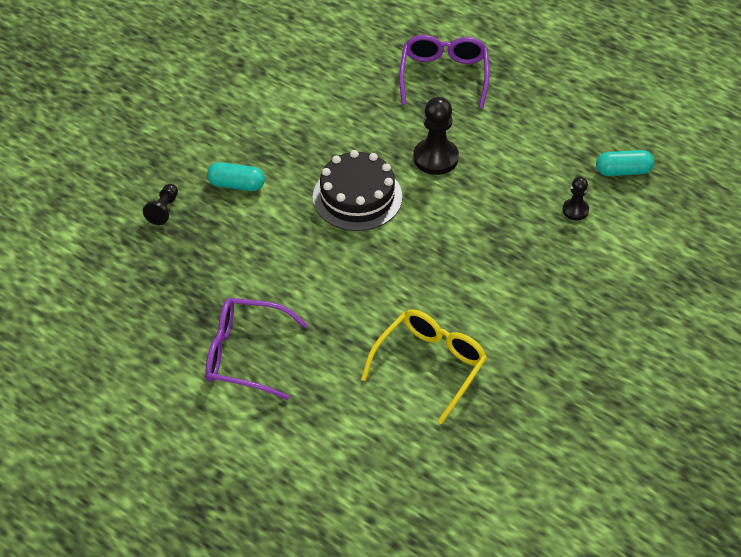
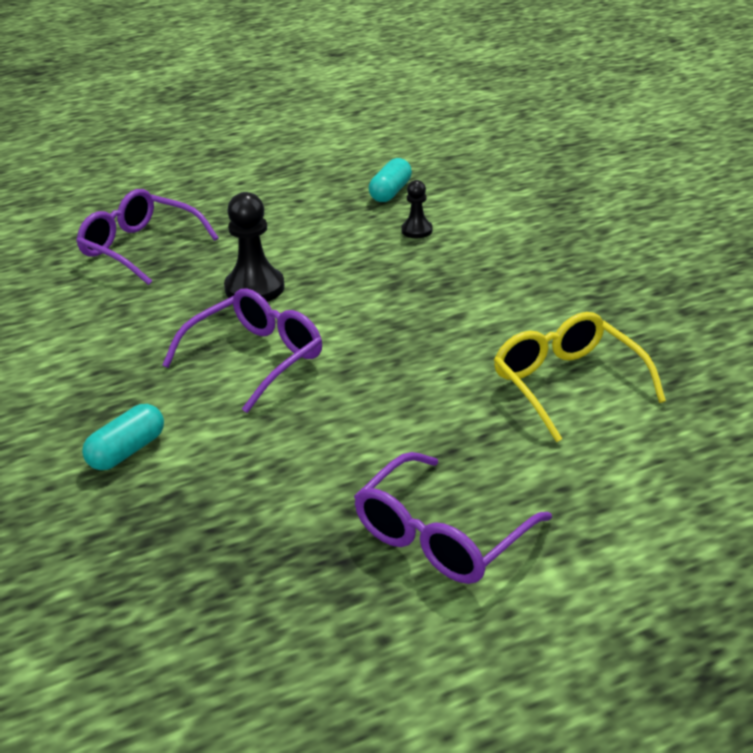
camera: 60 degrees left, 15 degrees down
(163, 210) = (95, 538): black pawn -> none
(357, 197) = (255, 359): black cake -> purple glasses

